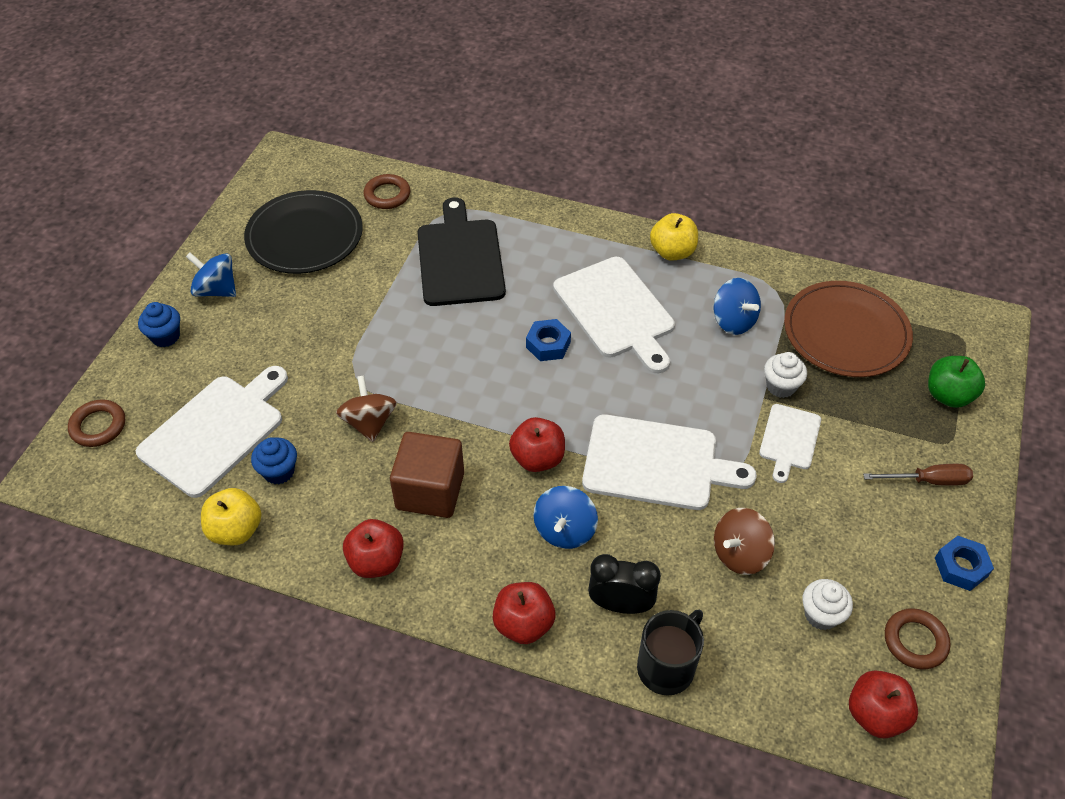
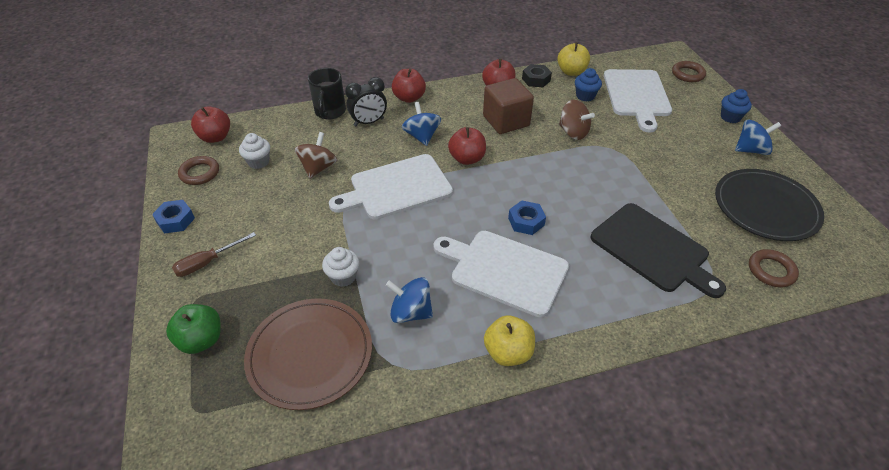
camera: 145 degrees right, 5 degrees down
(303, 546) = (536, 79): none -> black nut
(789, 440) = (318, 242): white cutting board -> none

